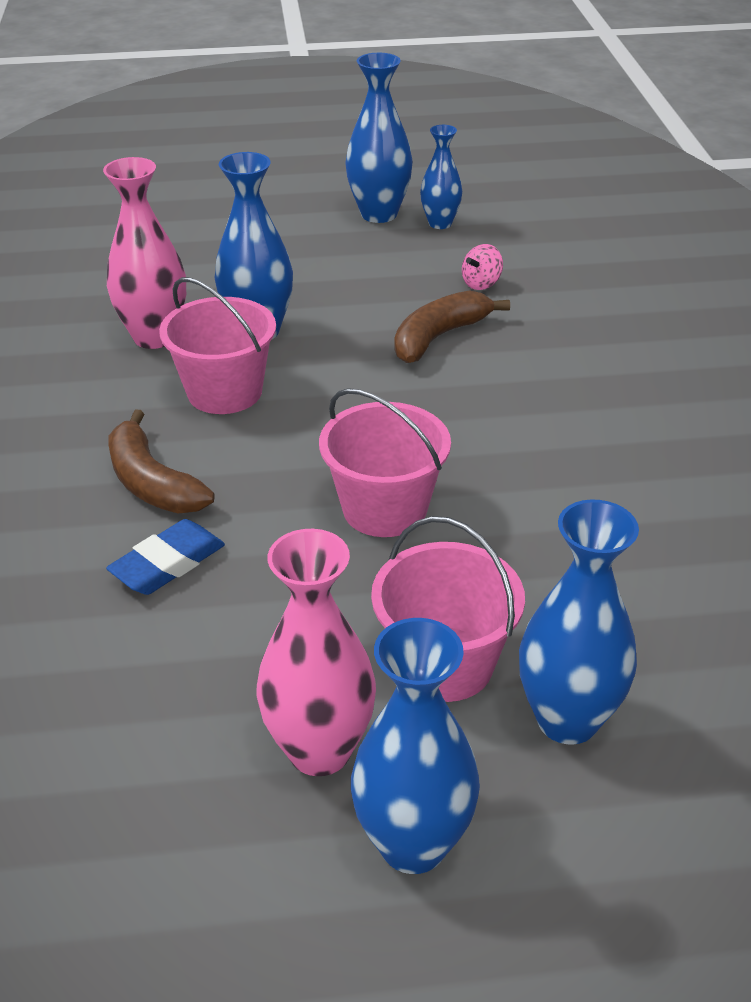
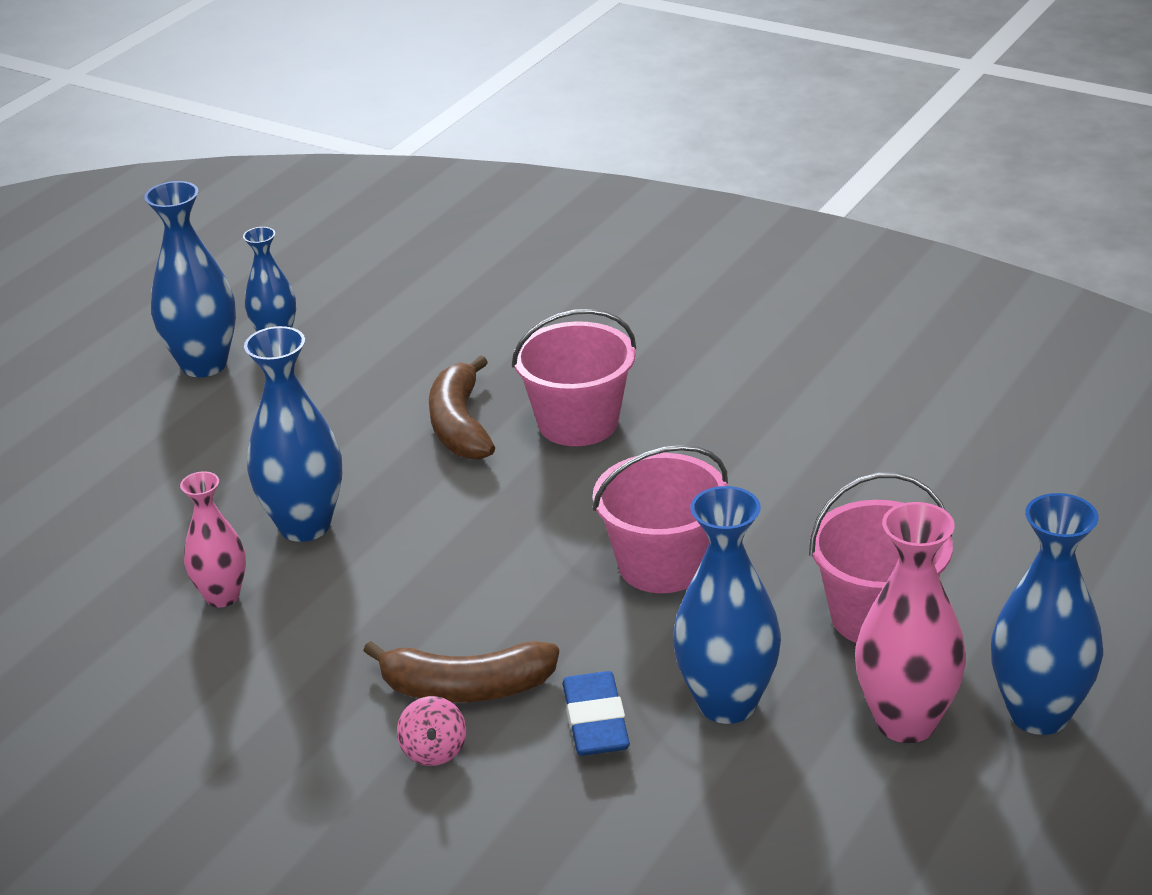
camera: 50 degrees left, 5 degrees down
(154, 337) = (222, 596): pink vase -> pink vase, size x0.62
(225, 392) = (379, 587): pink bucket -> pink bucket (578, 422)
(481, 283) = (410, 363): pink spinning top -> pink spinning top (434, 751)
(567, 719) = (990, 583): blue vase -> blue vase (727, 703)

